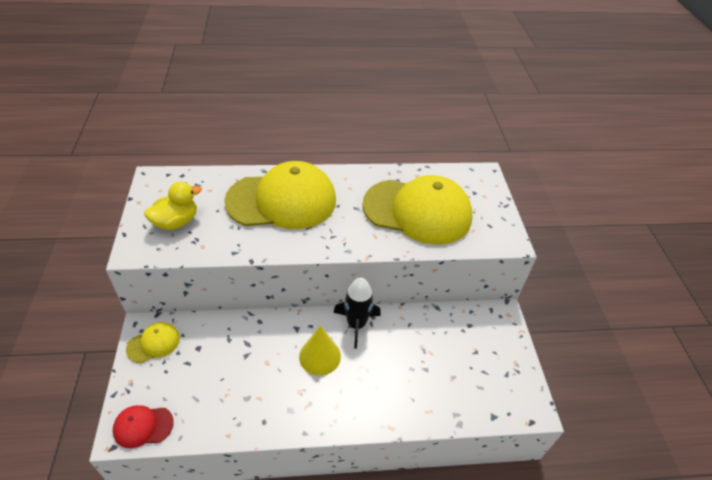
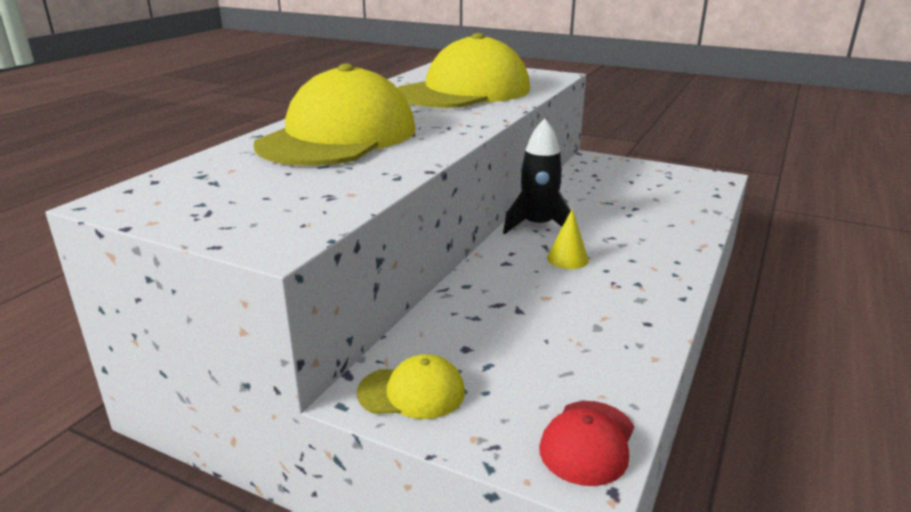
camera: 55 degrees left, 20 degrees down
(153, 343) = (412, 392): yellow cap -> yellow cap turned 90 degrees clockwise
(176, 222) = (262, 202): yellow duck -> none
(320, 356) = (567, 259): yellow cone -> yellow cone, size x0.66

